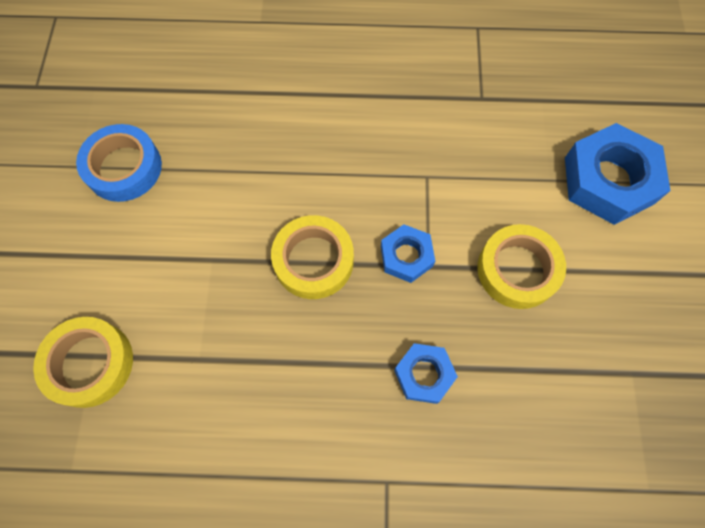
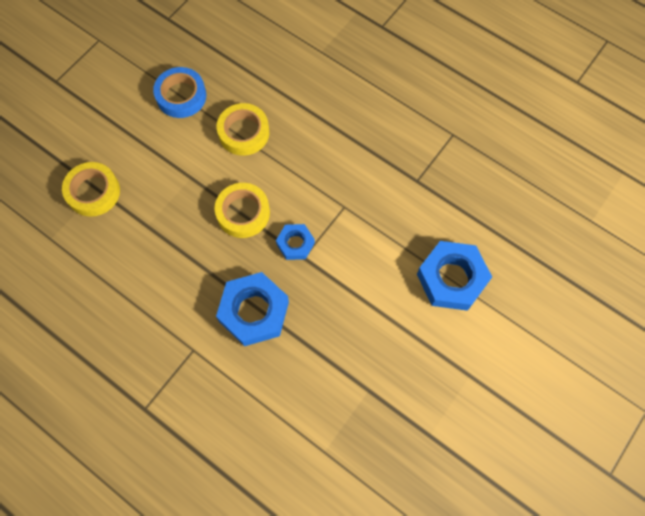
camera: 35 degrees right, 0 degrees up
(424, 374) = (254, 311): blue nut -> blue nut, size x1.82
(517, 270) = (351, 292): yellow tape -> yellow tape (244, 133)

